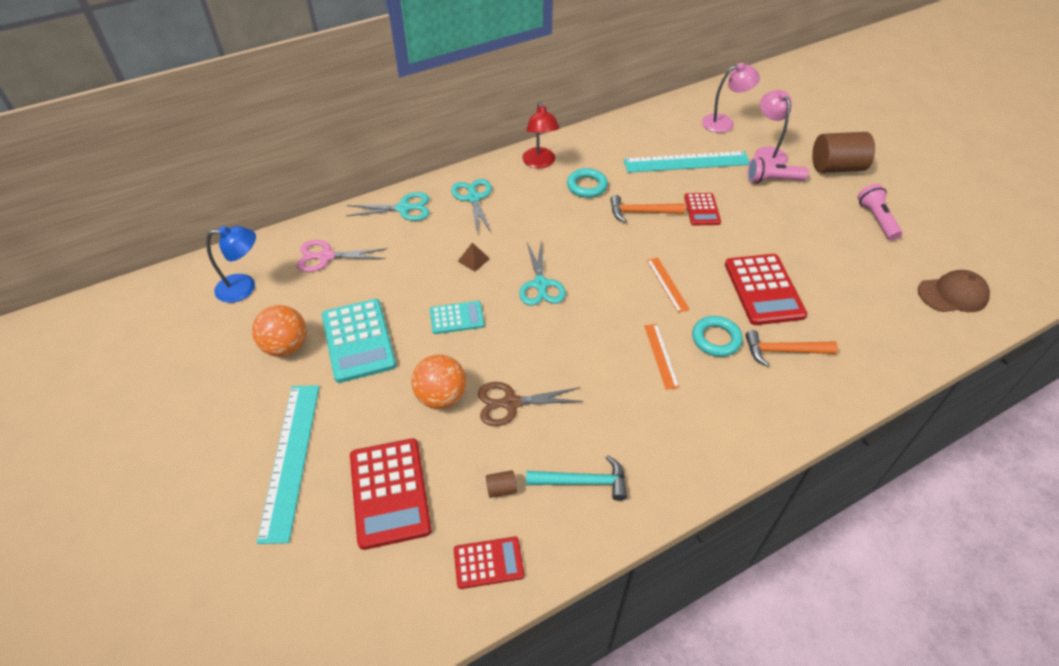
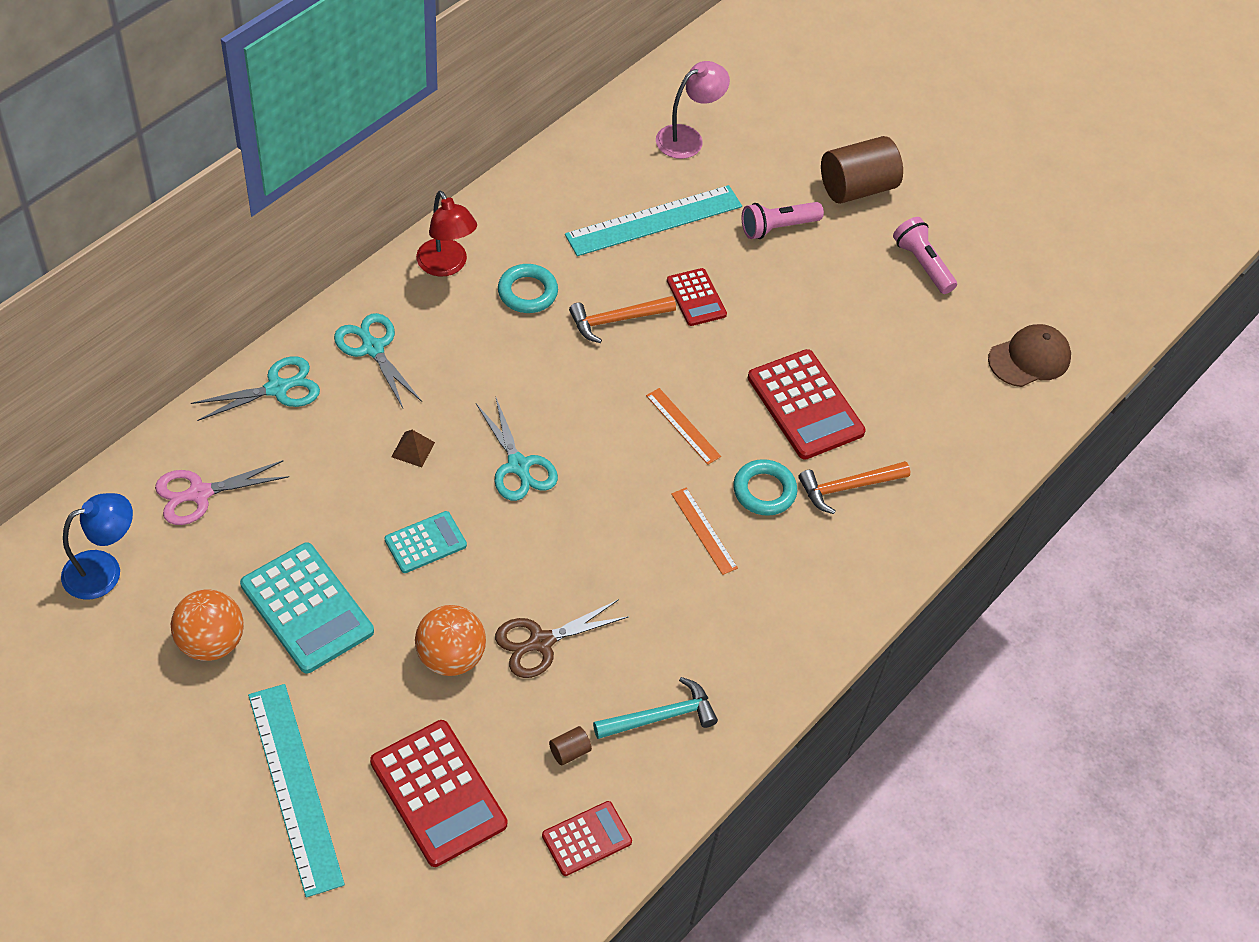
camera: 25 degrees left, 5 degrees up
(767, 153) = (760, 181): pink lamp -> none

